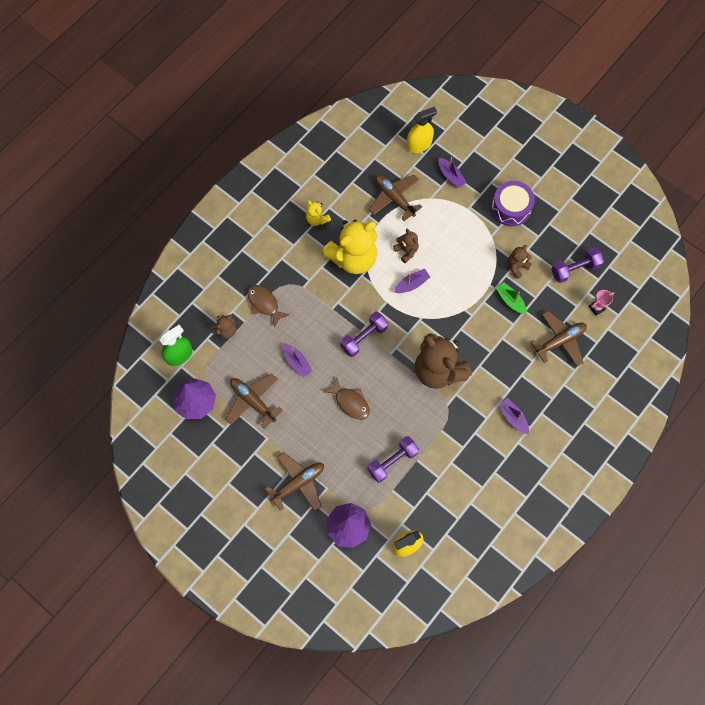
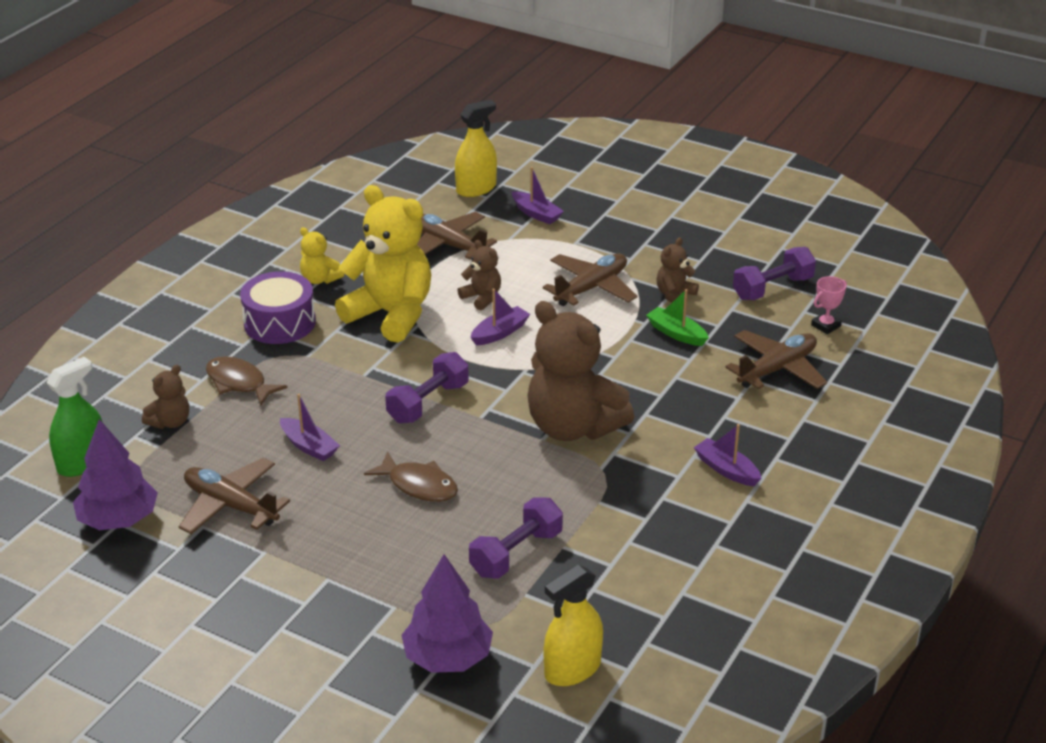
camera: 10 degrees left, 35 degrees down
(298, 483) = (335, 607): brown plane -> brown plane (591, 288)
(353, 258) = (391, 314): yellow teddy bear -> yellow teddy bear turned 105 degrees counterclockwise
(511, 208) = (644, 236): purple drum -> purple drum (279, 323)

